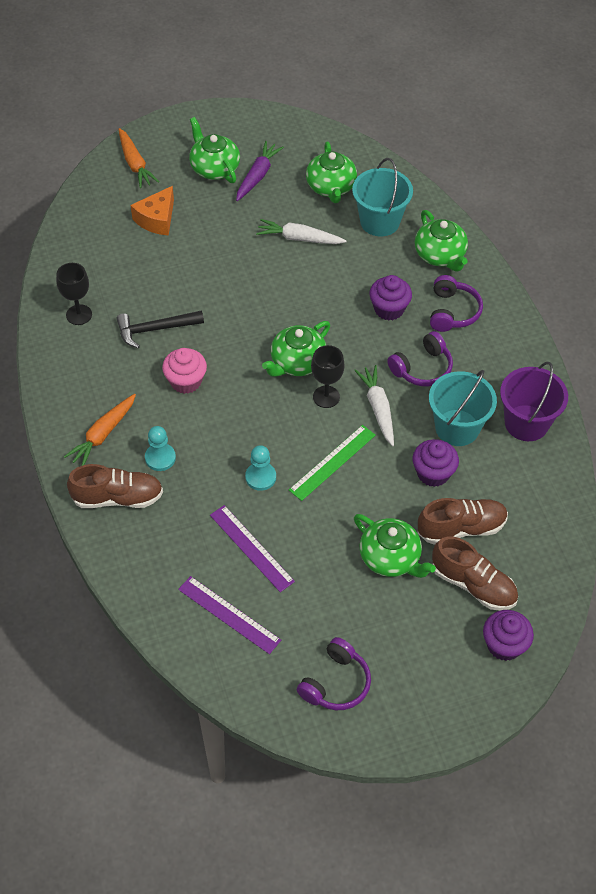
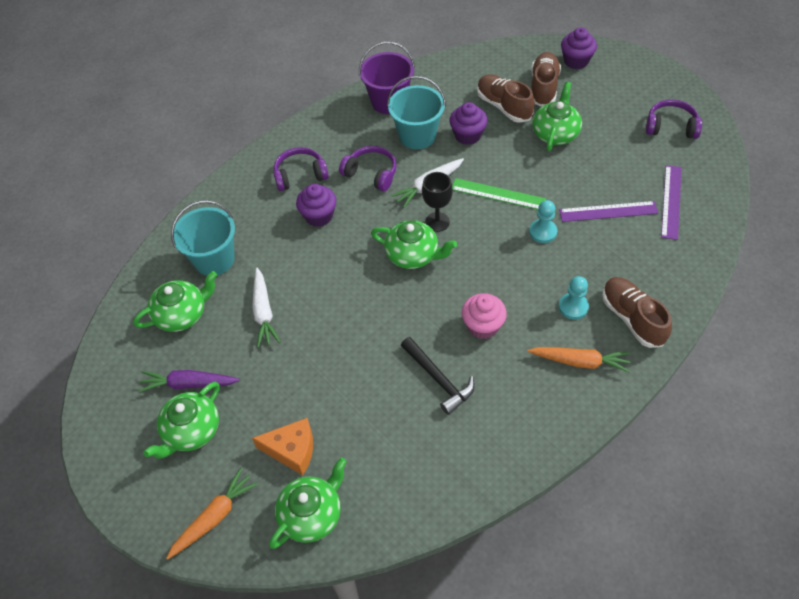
camera: 110 degrees left, 0 degrees up
(79, 315) = (459, 457): black goblet -> none
(251, 548) = (608, 211): purple ruler -> purple ruler turned 60 degrees clockwise
(440, 255) = (238, 204): green teapot -> green teapot (312, 514)

